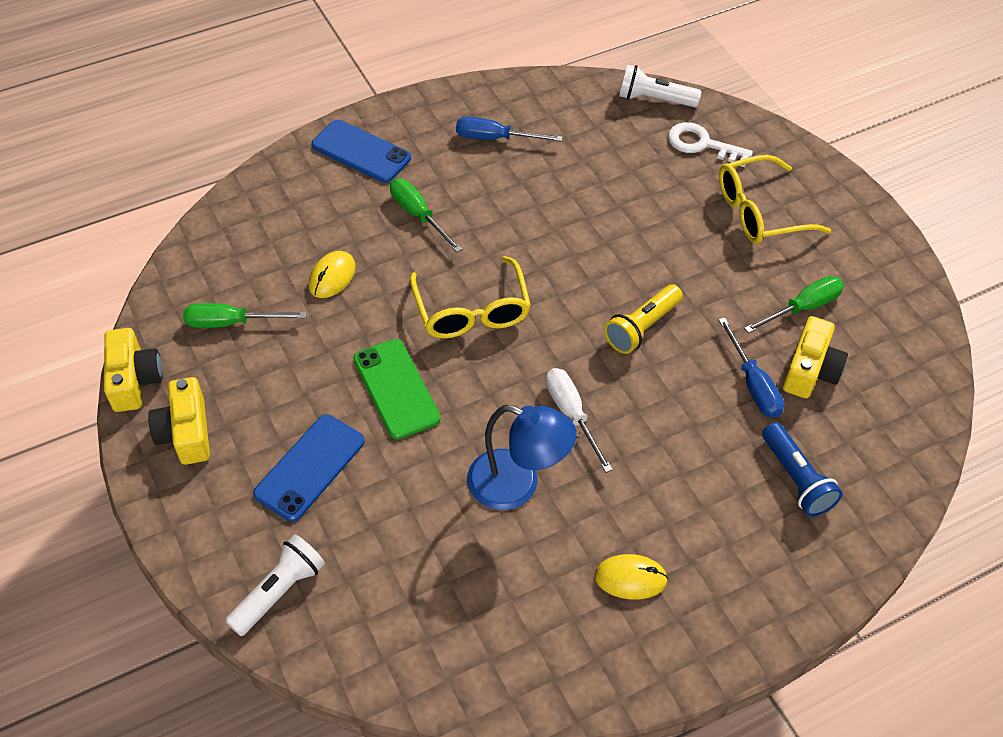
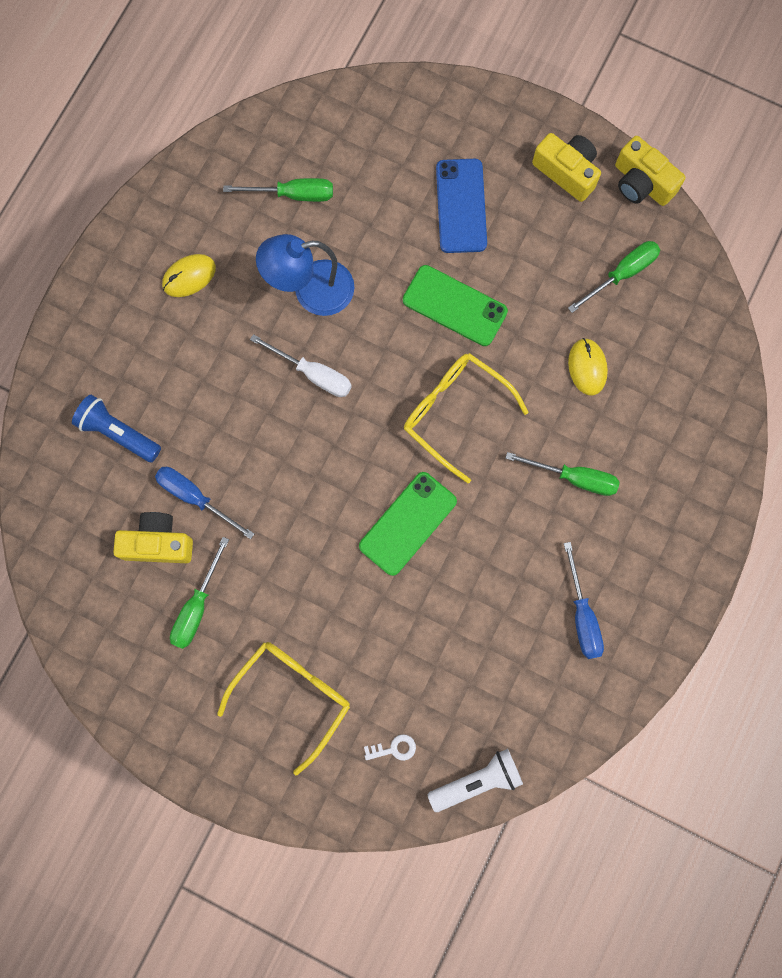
camera: 145 degrees right, 25 degrees up
(279, 591) = (405, 116): white flashlight -> none
(361, 152) = (681, 512): blue phone -> none
(461, 589) = (293, 194): none -> green screwdriver
(495, 138) = (582, 615): blue screwdriver -> blue screwdriver turned 105 degrees clockwise
(579, 262) = (407, 523): none -> green phone
(641, 327) = (313, 492): yellow flashlight -> none
(702, 145) = (394, 748): white key -> white key, size x0.54
(810, 370) = (158, 543): yellow camera -> yellow camera turned 105 degrees clockwise

